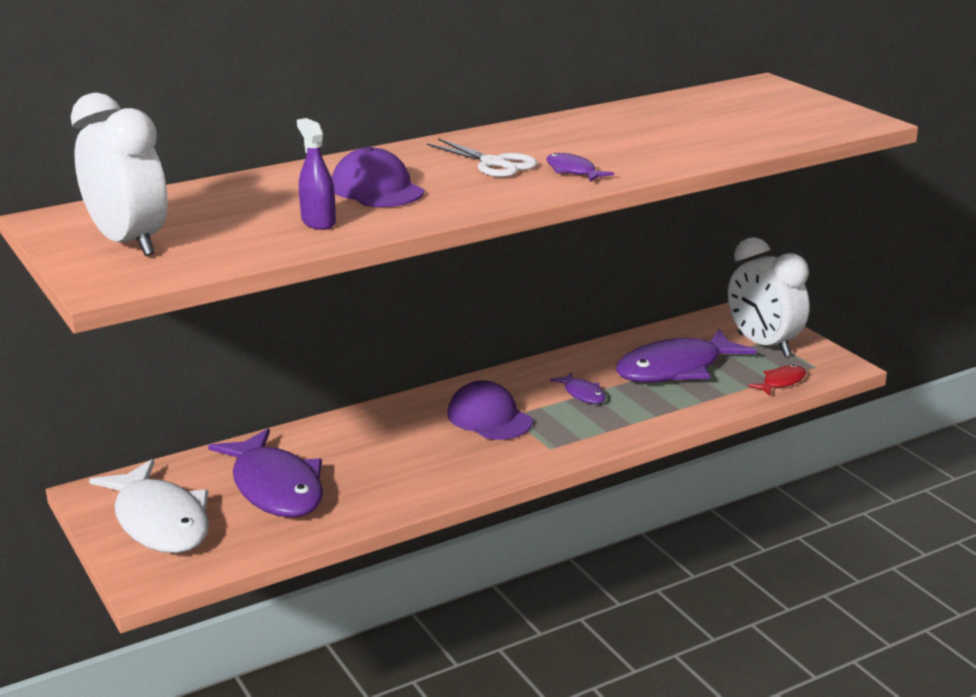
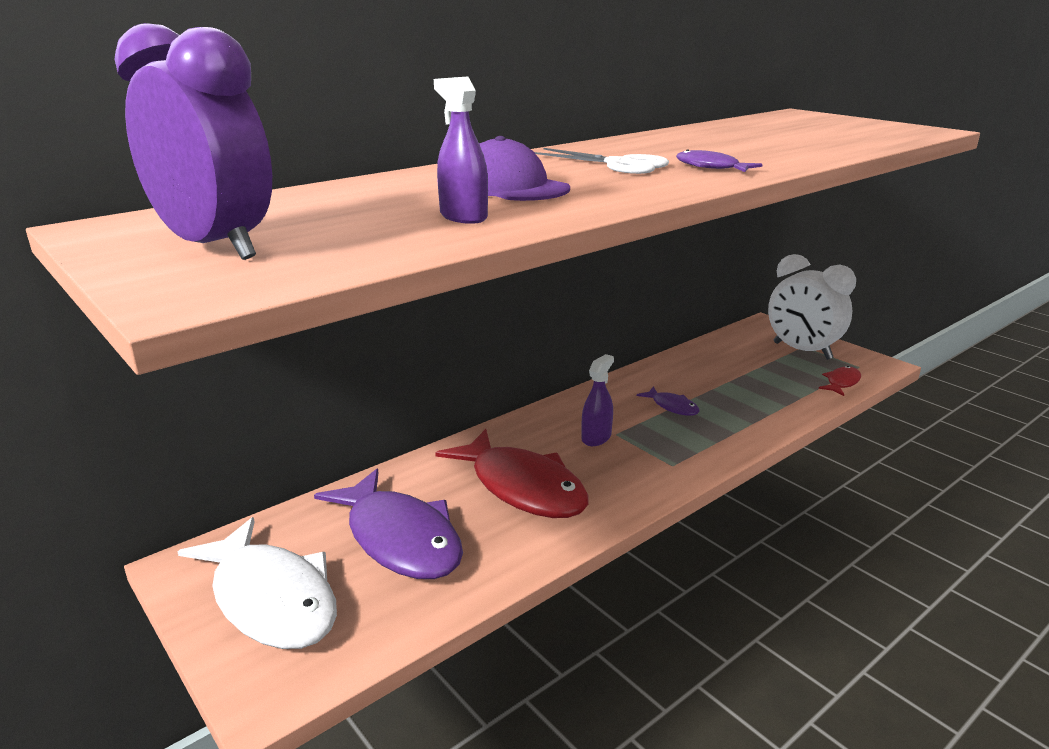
camera: 10 degrees left, 0 degrees up
(129, 243) = (215, 247): white clock -> purple clock
(399, 456) = (523, 487): none -> red fish
(489, 418) = (596, 438): purple cap -> purple spray bottle
(675, 369) = (741, 377): purple fish -> none

